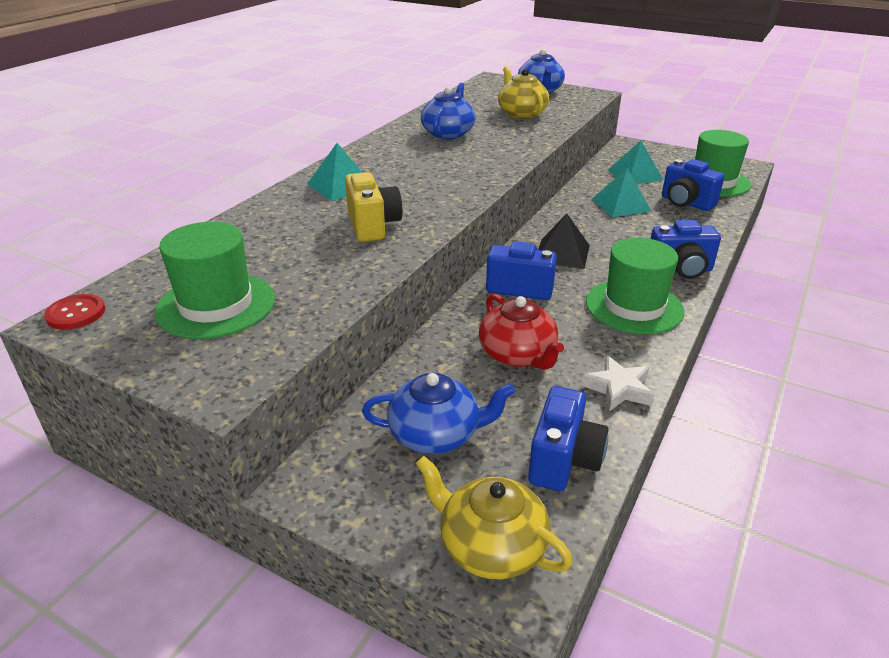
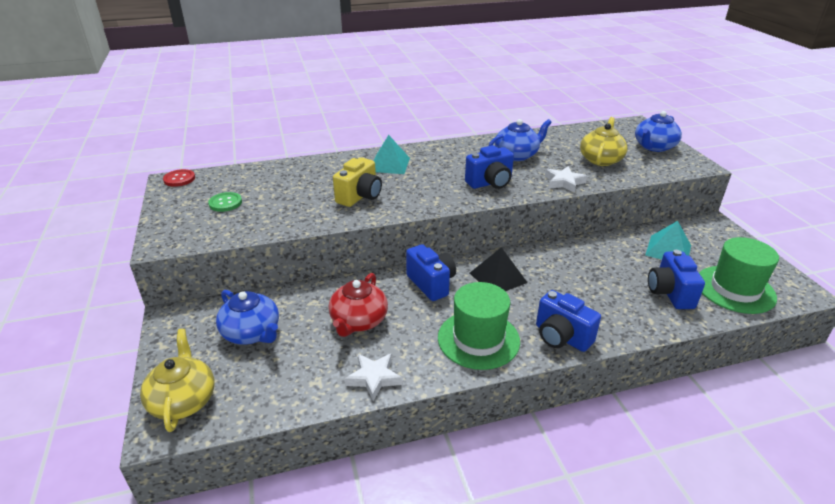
camera: 45 degrees right, 0 degrees up
(216, 305) = (225, 203): green hat -> green button
(529, 140) = (564, 182): none -> white star
(563, 460) = (278, 391): blue camera -> blue camera (490, 183)
(621, 205) = (609, 267): turquoise pyramid -> none

